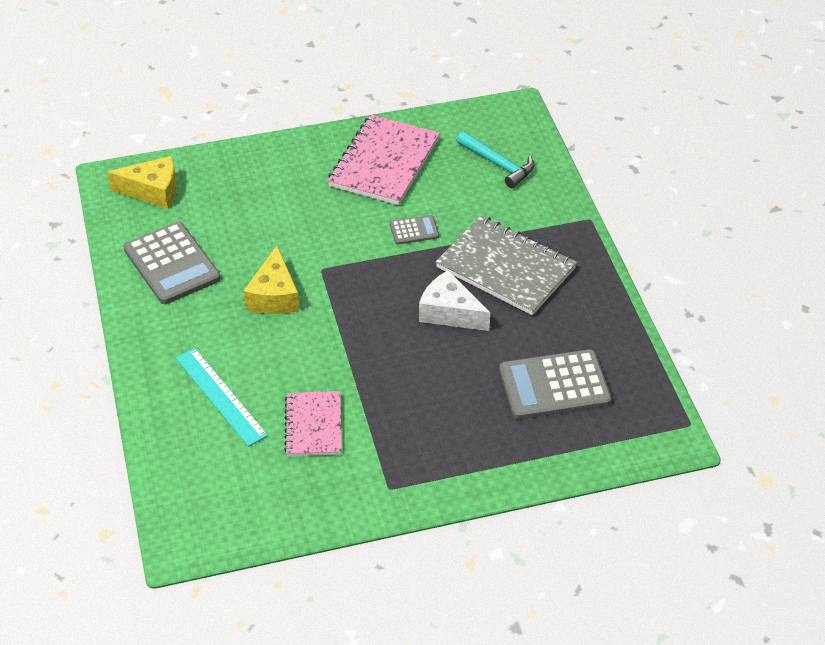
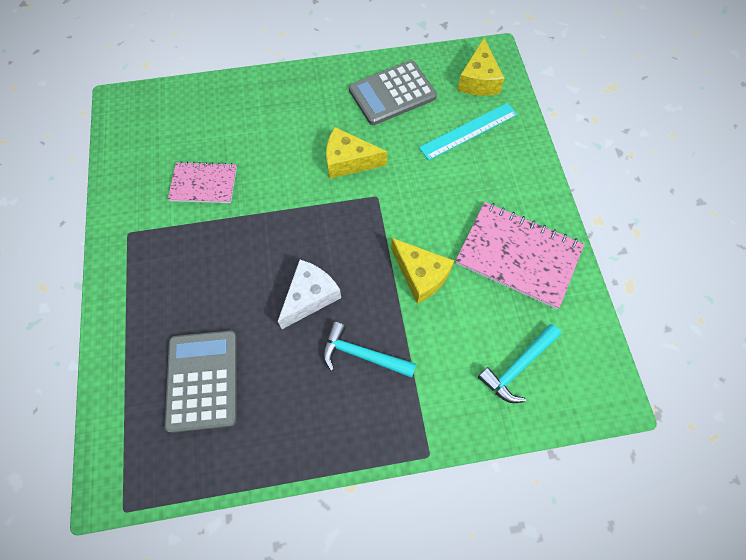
camera: 95 degrees right, 20 degrees up
(221, 396) = (247, 125): turquoise ruler -> turquoise ruler (469, 131)
(414, 230) = (421, 275): grey calculator -> yellow cheese
(505, 268) = (362, 354): grey notebook -> turquoise hammer

